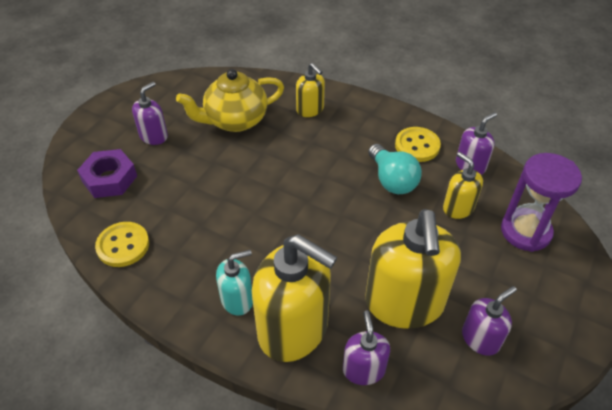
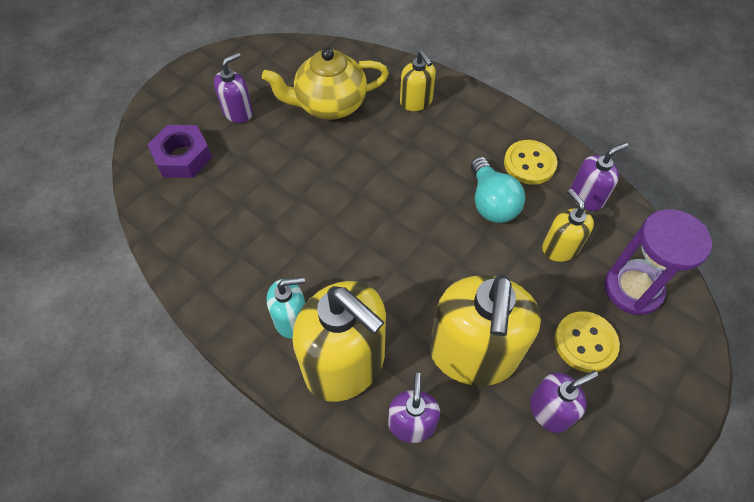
camera: 10 degrees right, 10 degrees up
(123, 245) = (183, 237): yellow button -> yellow button (585, 342)

